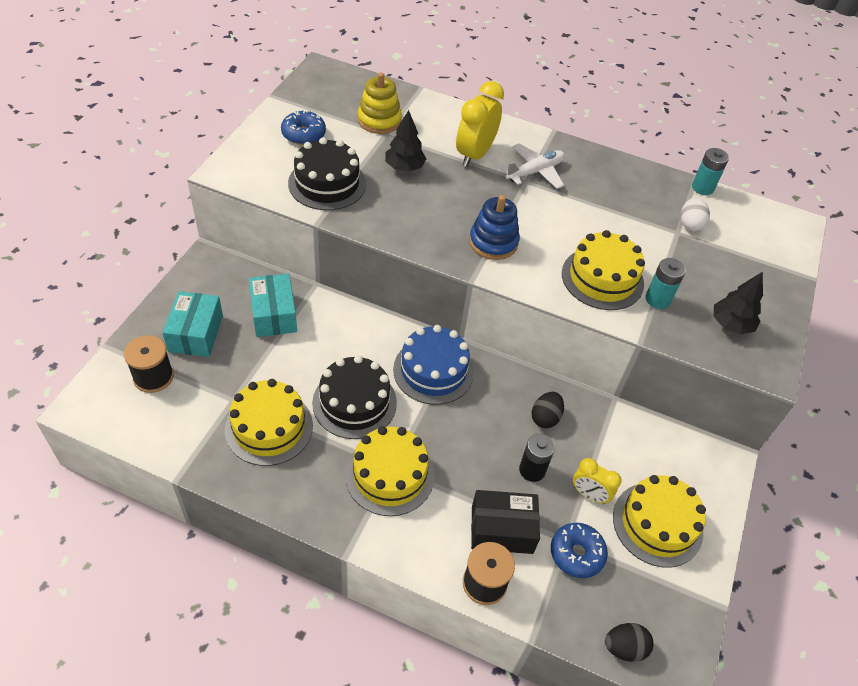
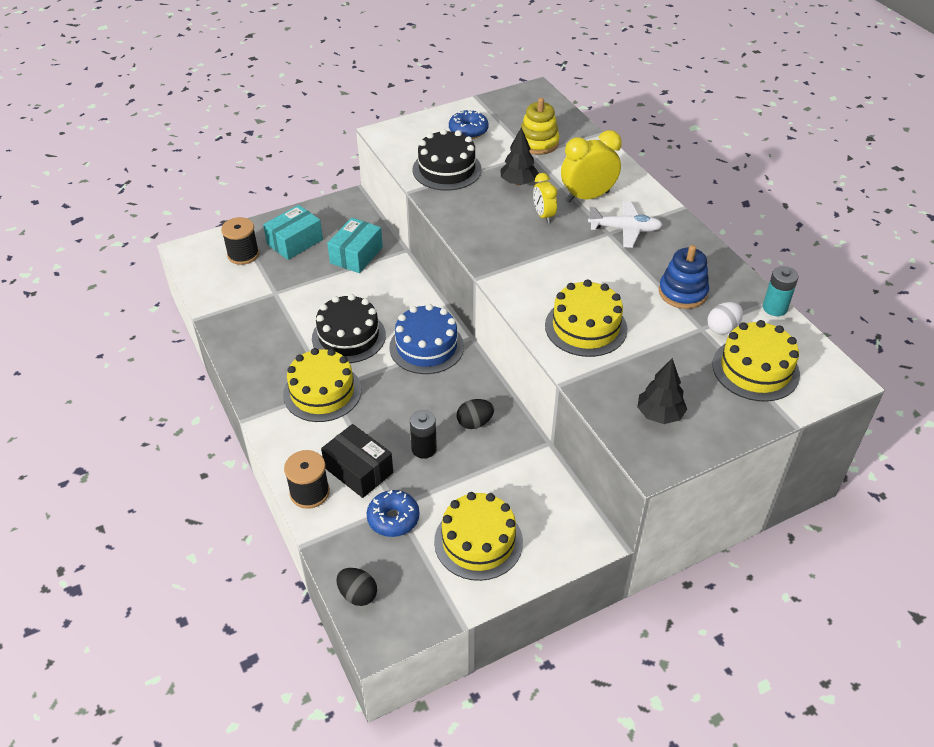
camera: 45 degrees right, 5 degrees down
(269, 427) = (278, 320): yellow cake -> yellow cake (755, 369)
(493, 242) = (526, 261): blue stacking toy -> blue stacking toy (682, 292)
(589, 495) = (448, 490): yellow clock -> yellow clock (543, 215)
(657, 299) = (615, 364): turquoise battery -> none

